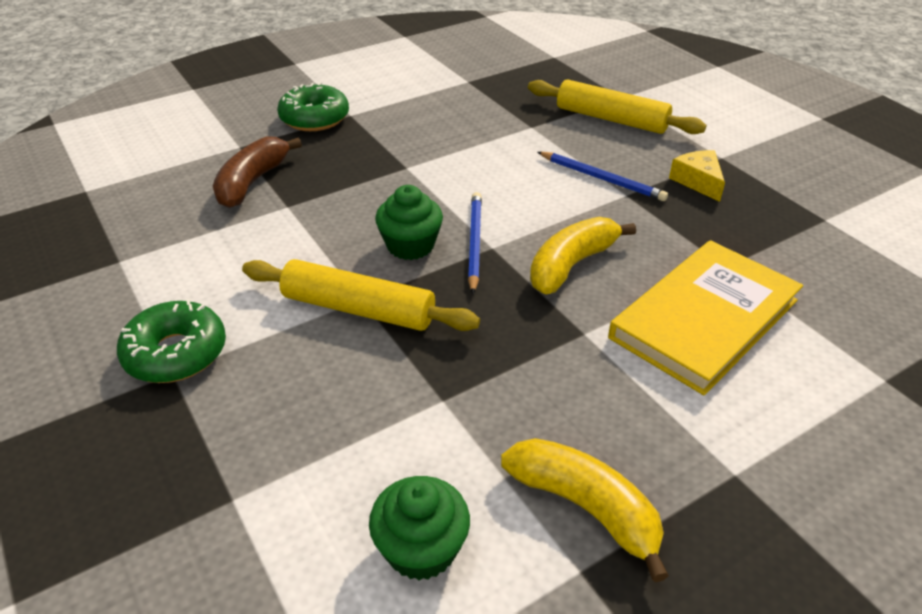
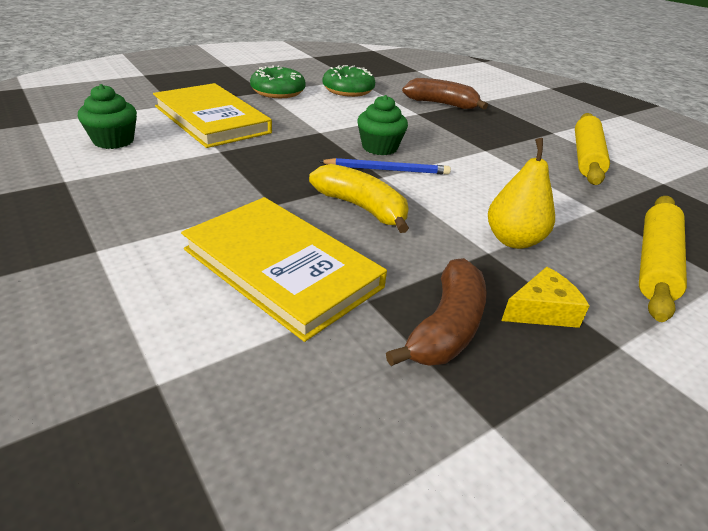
camera: 85 degrees right, 5 degrees down
(314, 118) = (538, 121): green donut -> green donut (348, 90)
(315, 427) = (212, 119): none -> yellow book
(358, 309) = (309, 131): yellow rolling pin -> yellow rolling pin (586, 157)
(585, 507) = (107, 187): yellow banana -> none
(602, 178) = (513, 240): blue pencil -> yellow pear
(741, 228) = (446, 327): none -> brown banana

